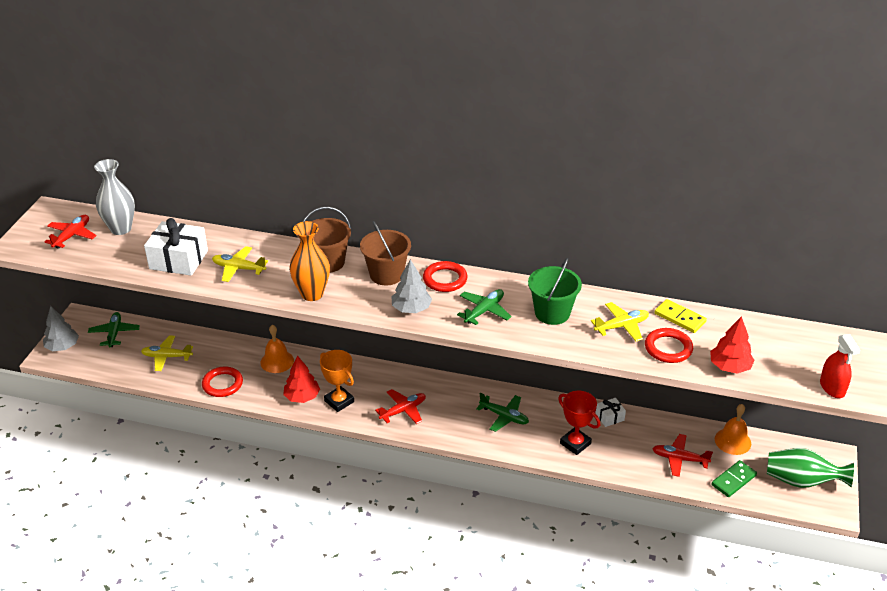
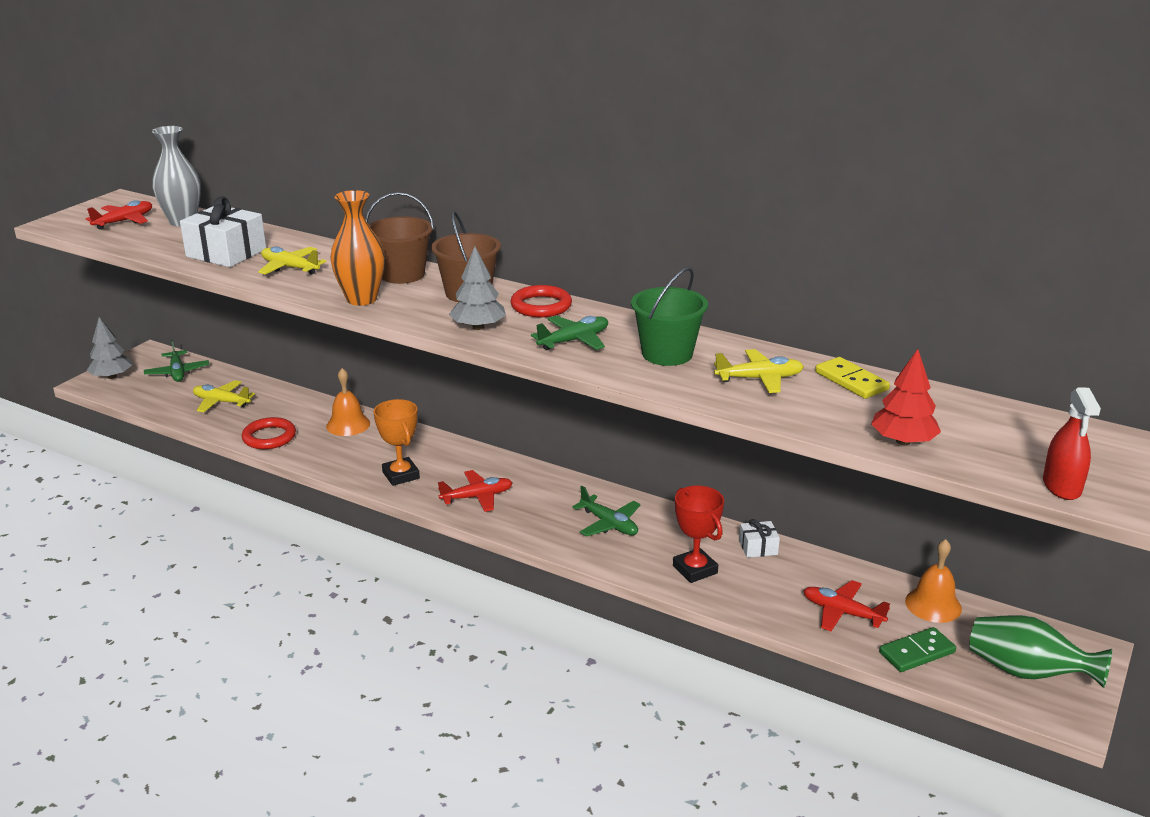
camera: 15 degrees right, 10 degrees down
(114, 333) = (177, 372): green plane -> green plane turned 150 degrees clockwise
(302, 397) = (357, 464): red tree -> none
(668, 348) = (817, 409): red ring -> none

